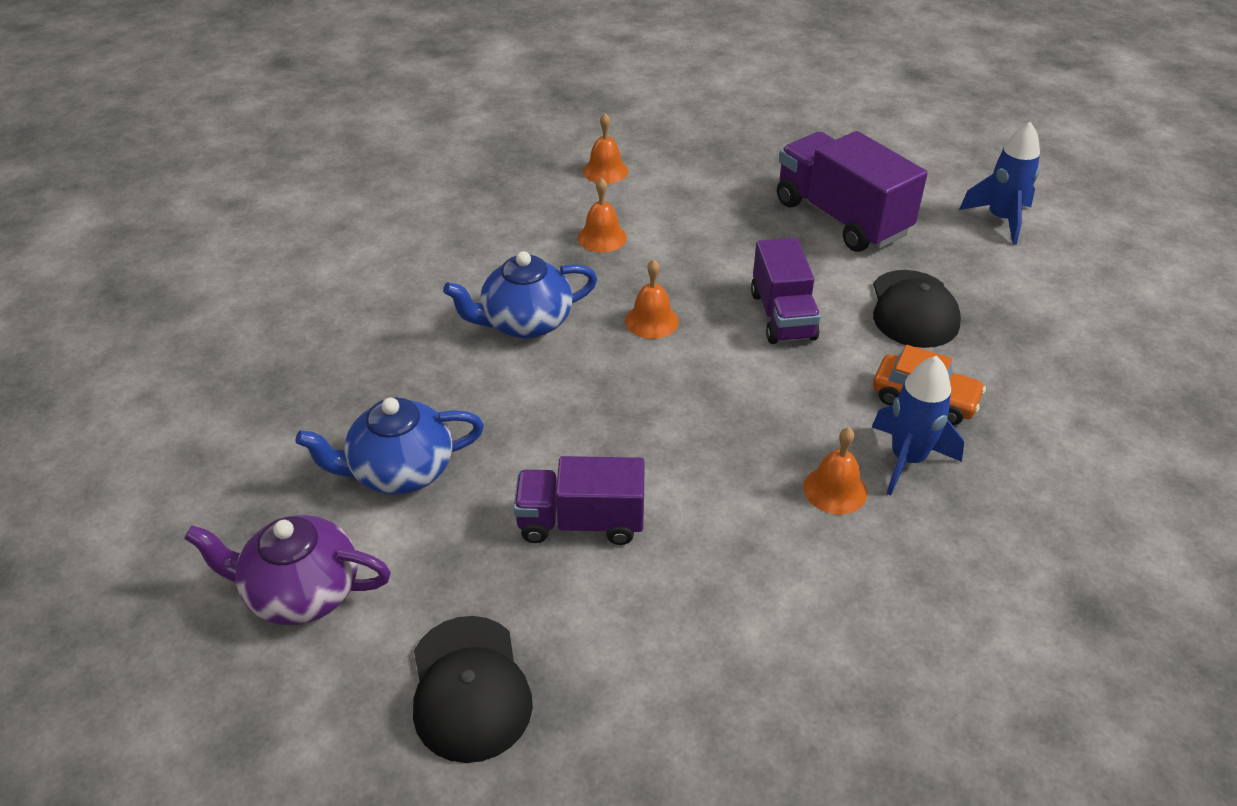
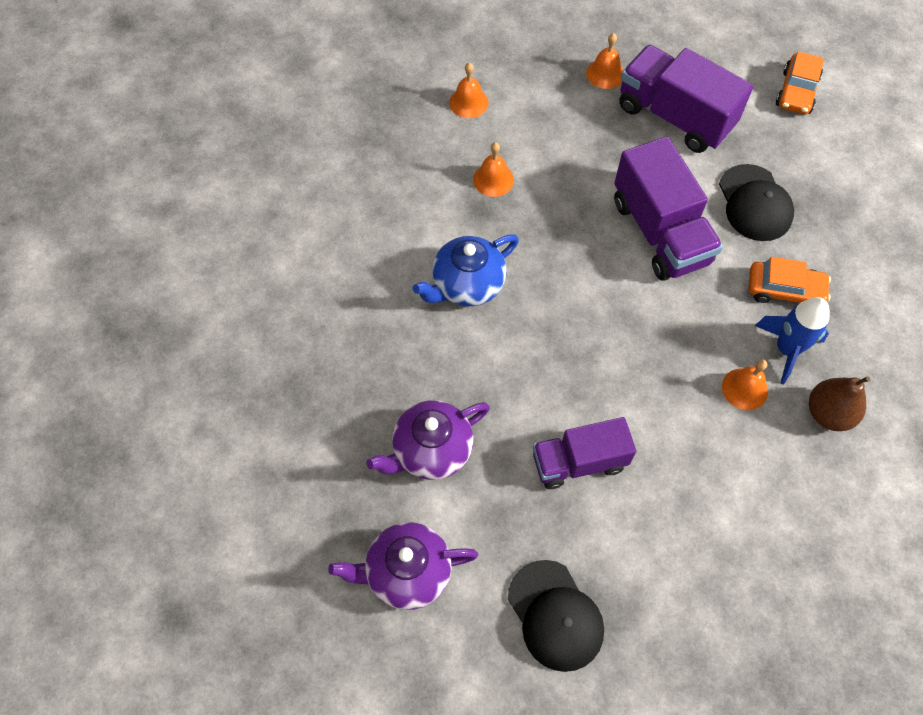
camera: 15 degrees left, 20 degrees up
(400, 471) = (431, 450): blue teapot -> purple teapot
(651, 321) = (563, 260): orange bell -> orange bell (605, 73)
(782, 316) = (660, 232): purple truck -> purple truck, size x1.51
(944, 540) = (828, 413): none -> brown pear
(1001, 219) = (796, 92): blue rocket -> orange car

